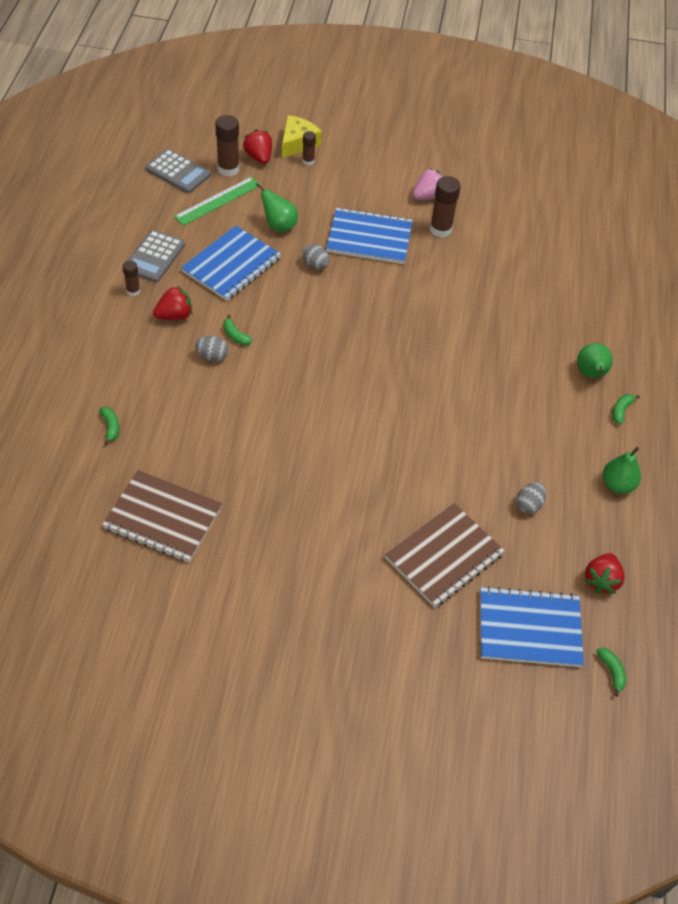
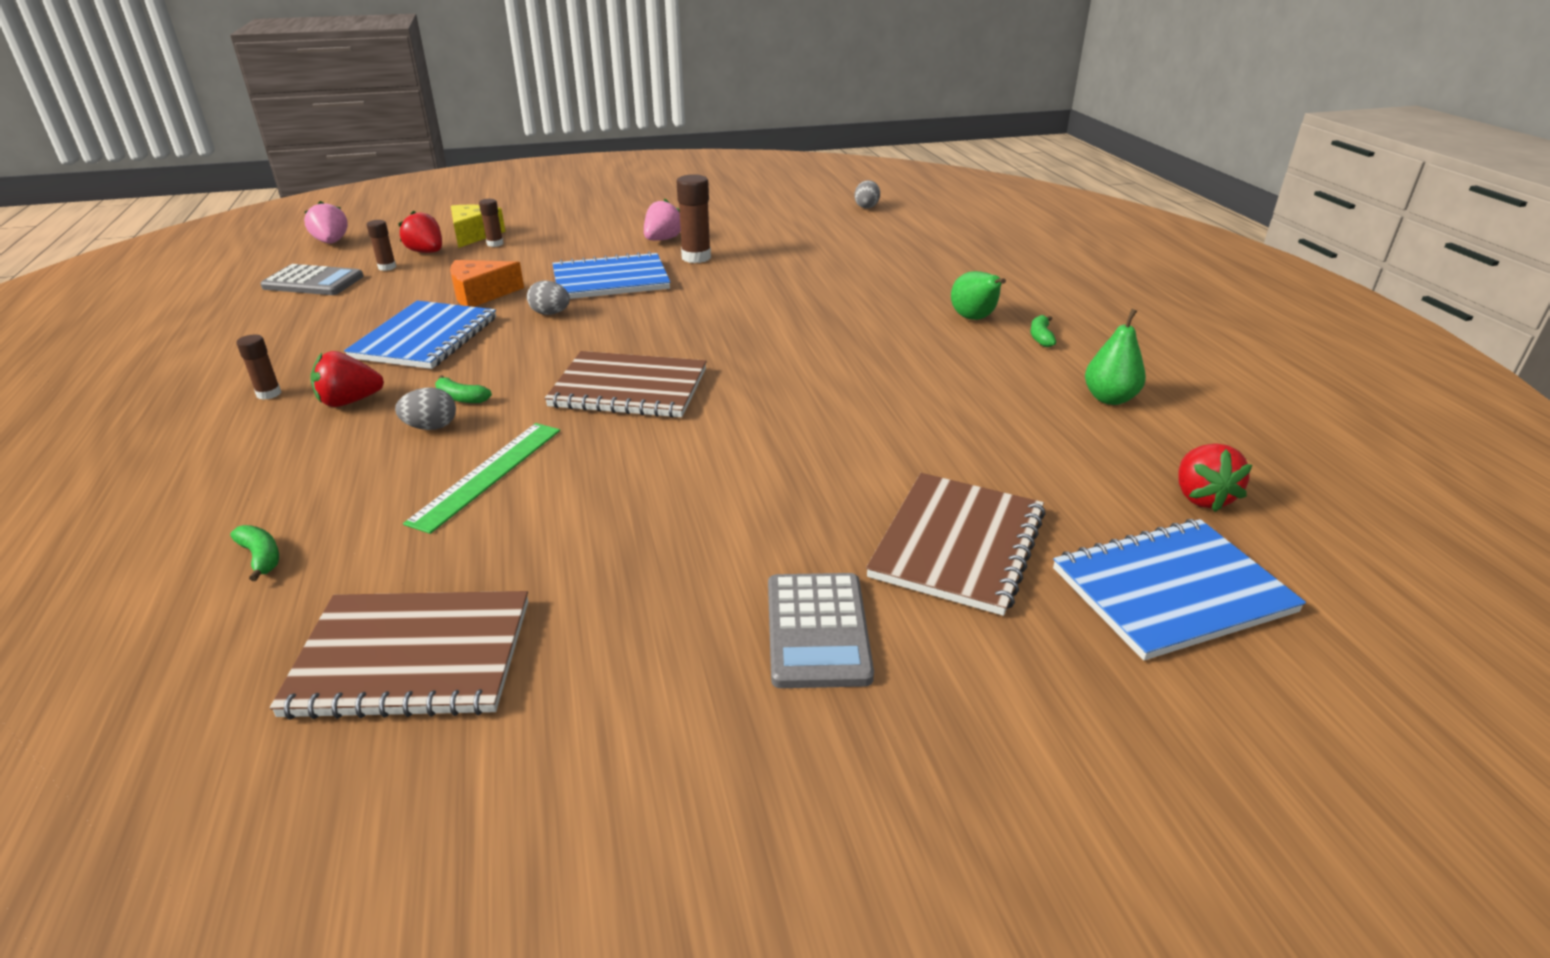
camera: 20 degrees left, 20 degrees down
(154, 257) = (297, 355): grey calculator -> grey calculator (817, 630)
(174, 315) = (350, 402): red strawberry -> red strawberry turned 150 degrees counterclockwise
(199, 121) = (331, 242): none -> pink strawberry
(218, 200) = (382, 292): green ruler -> green ruler (487, 474)
(228, 169) = (387, 267): brown glue stick -> brown glue stick, size x0.57
(279, 226) = (481, 294): green pear -> orange cheese
(333, 363) = (629, 388): none -> brown notebook
(528, 505) = (1021, 450): grey egg -> grey egg (866, 207)
(611, 672) = (1345, 601): green banana -> none

